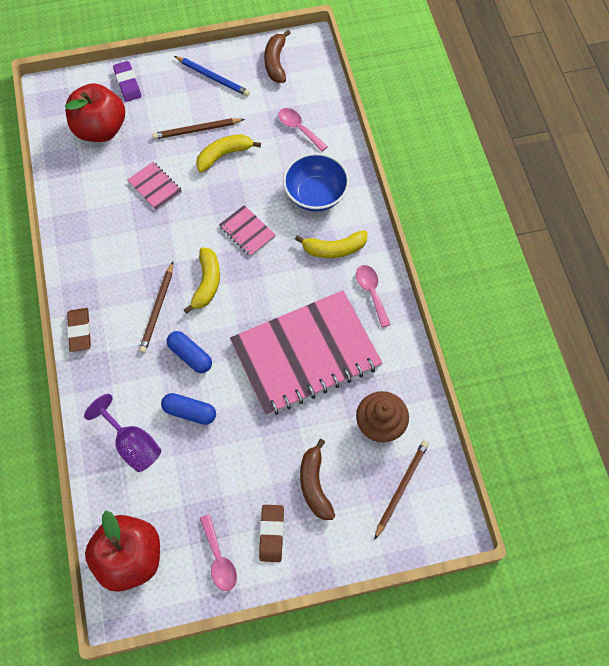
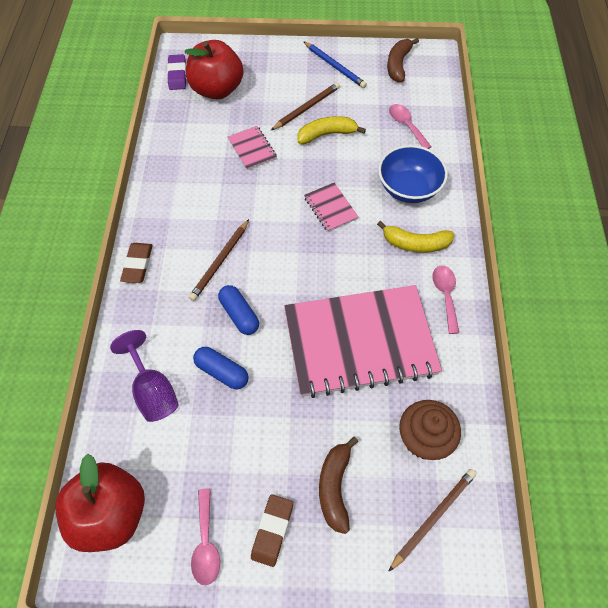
camera: 15 degrees right, 5 degrees down
(127, 83) = (254, 57): purple eraser -> purple eraser (177, 75)
(196, 130) = (306, 108): brown pencil -> brown pencil turned 135 degrees clockwise
(207, 283) = (277, 248): yellow banana -> none

